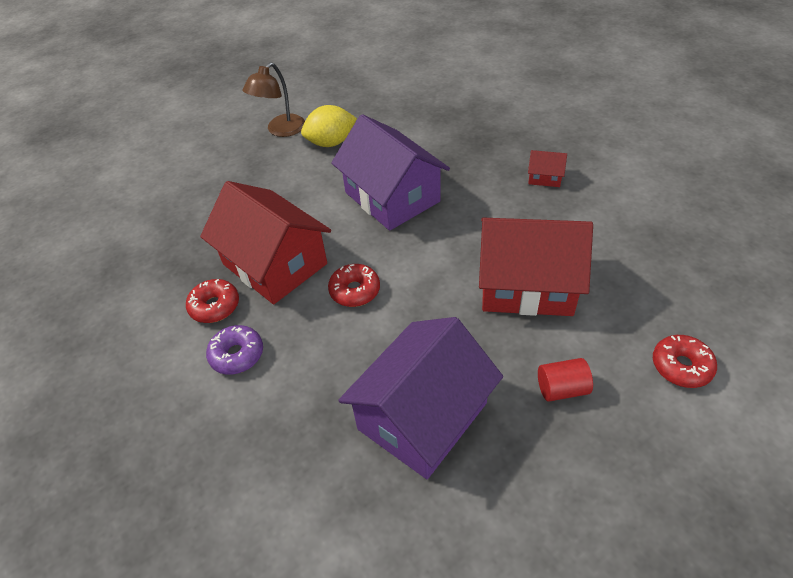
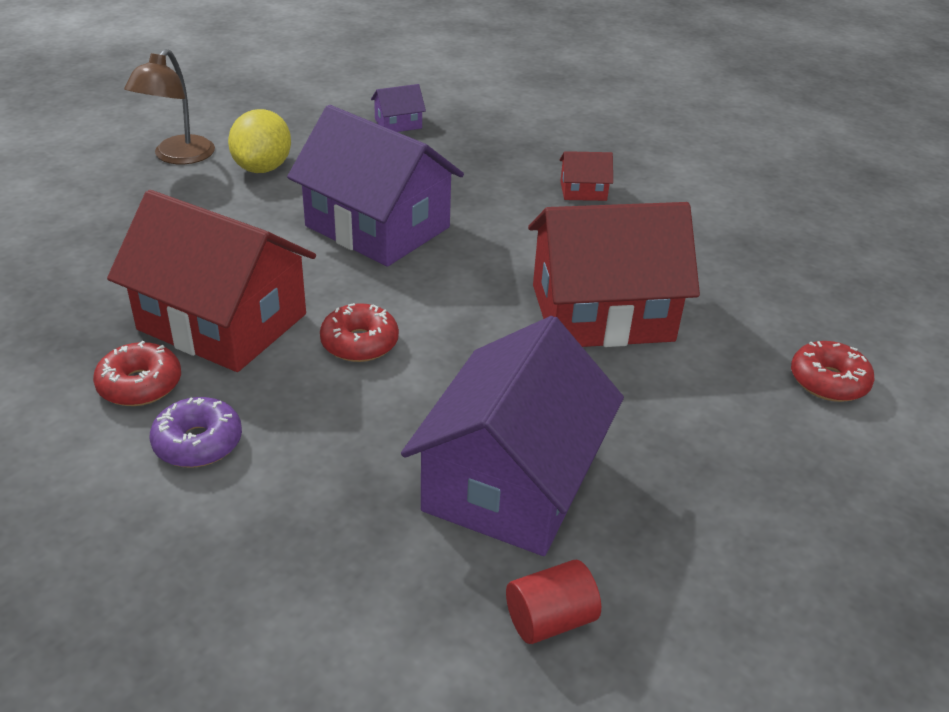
camera: 20 degrees left, 10 degrees down
(331, 143) = (263, 168): yellow lemon -> yellow lemon turned 45 degrees counterclockwise
(430, 110) = (398, 124): none -> purple house
(561, 389) = (689, 424): red cylinder -> red cylinder (550, 620)

